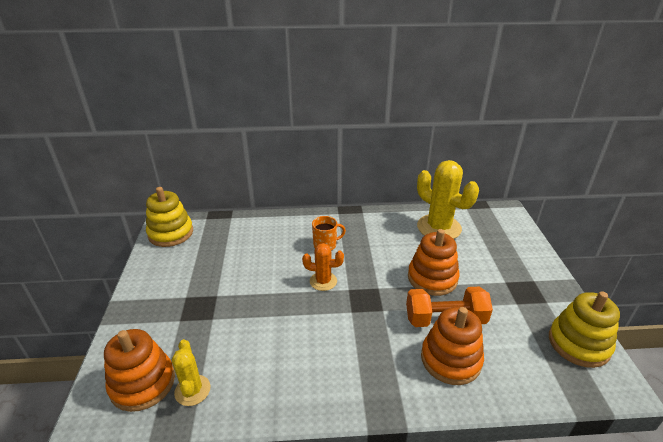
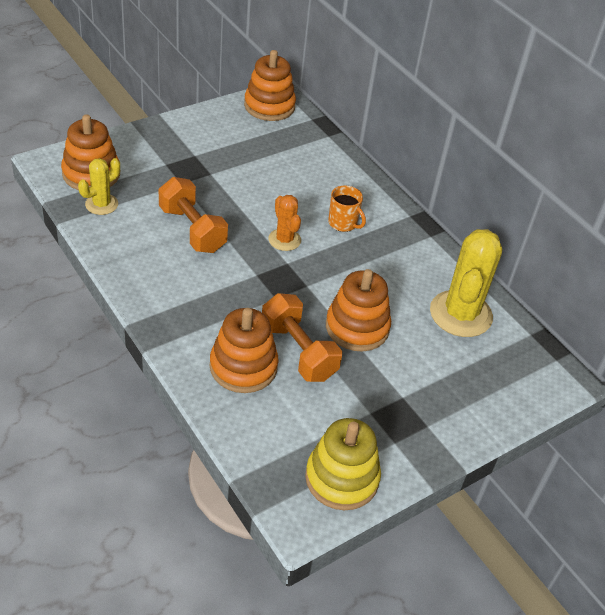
camera: 55 degrees right, 10 degrees up
(171, 233) = (269, 106): yellow stacking toy -> orange stacking toy
(275, 333) = (192, 229): none -> orange dumbbell

